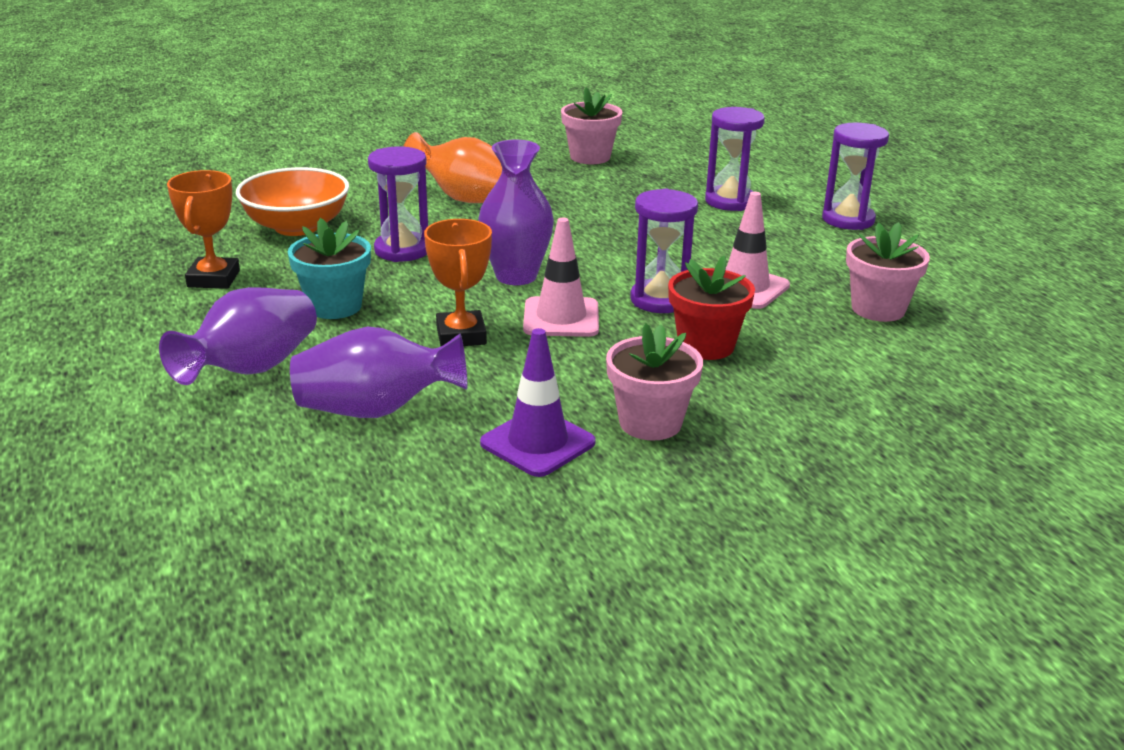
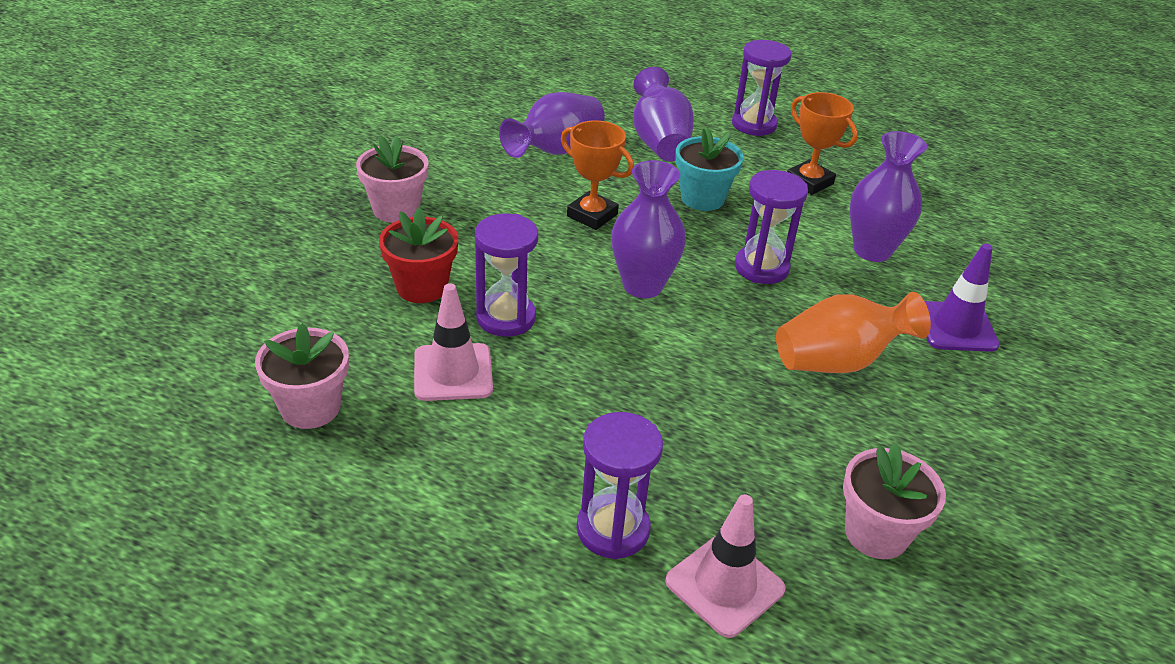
camera: 135 degrees right, 10 degrees up
(297, 227) = (872, 250): orange bowl -> purple vase
(537, 443) = (445, 171): purple traffic cone -> purple traffic cone (956, 327)
(561, 318) = (552, 261): pink traffic cone -> pink traffic cone (724, 585)
(848, 220) = (446, 577): purple hourglass -> purple hourglass (754, 124)

